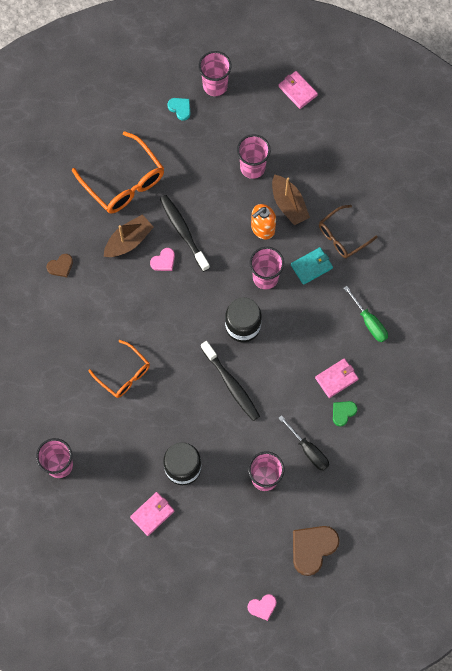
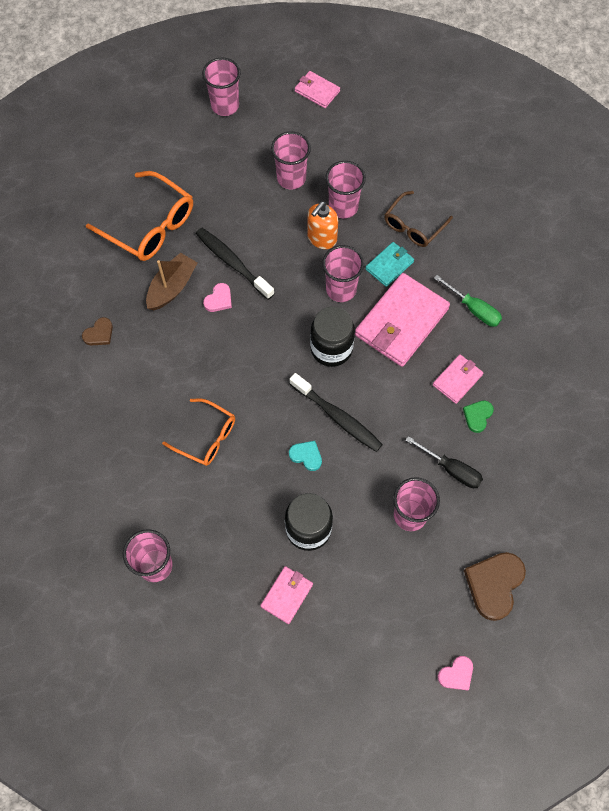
camera: 15 degrees left, 5 degrees down
(180, 108) = (193, 137): turquoise heart -> turquoise heart (306, 456)
(288, 204) = (343, 207): brown boat -> pink cup
(306, 318) = (401, 322): none -> pink wallet

